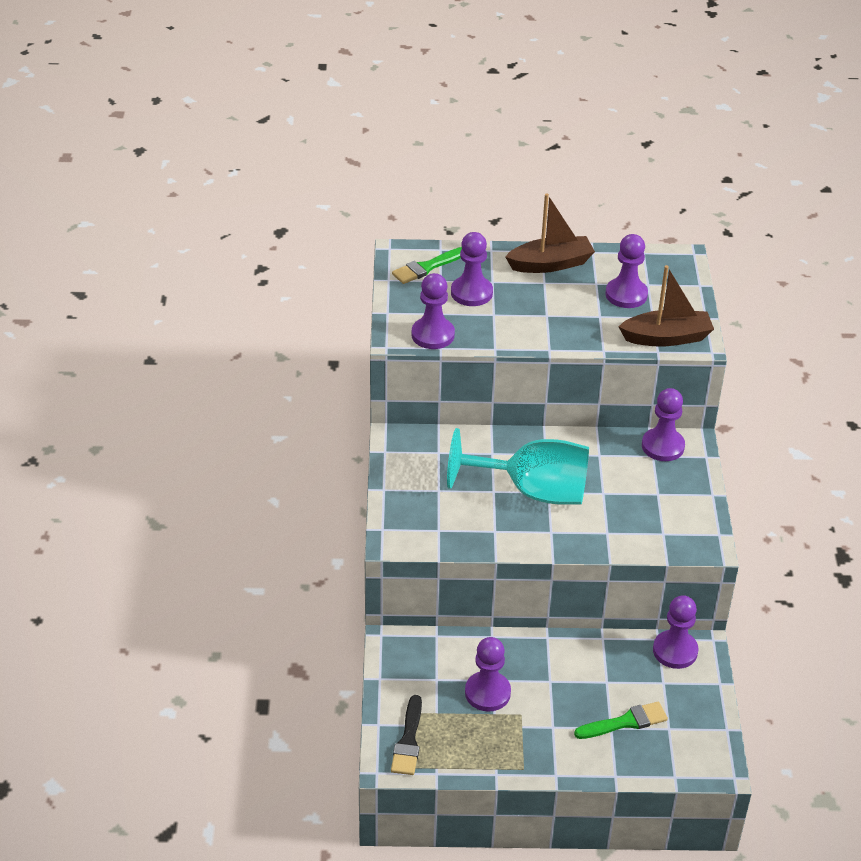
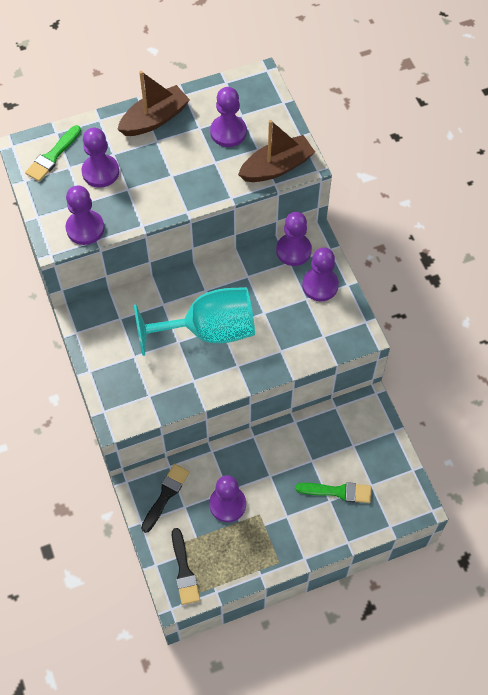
camera: 20 degrees left, 20 degrees up
(420, 661) = (165, 495): none -> black brush
(625, 722) = (338, 492): green brush -> green brush turned 45 degrees clockwise
(675, 651) = (352, 413): purple pawn -> purple pawn (320, 285)

